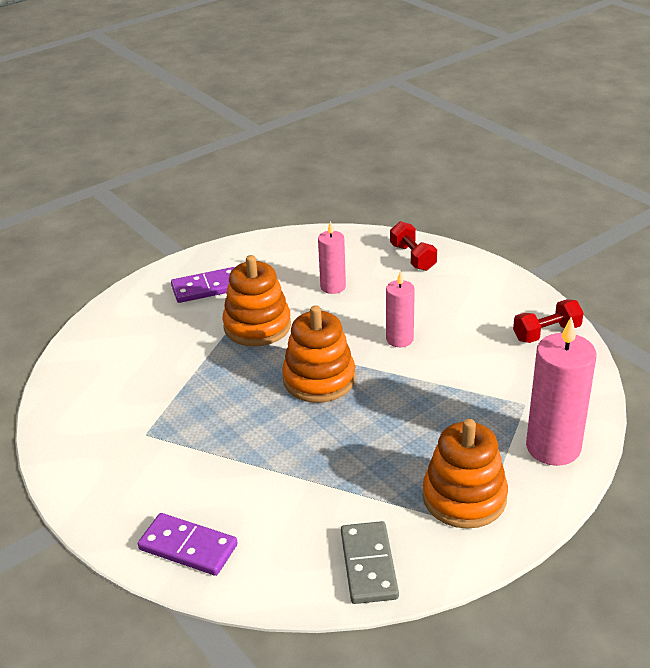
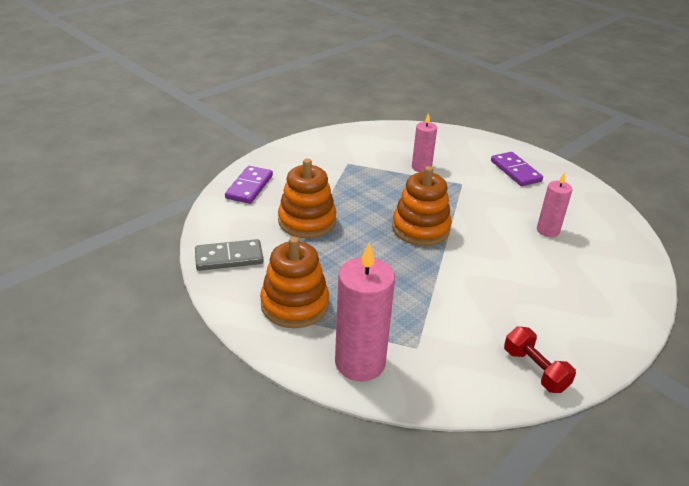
camera: 80 degrees right, 0 degrees up
(257, 326) = (477, 196): orange stacking toy -> orange stacking toy (307, 221)
(399, 339) = (487, 269): pink candle -> pink candle (421, 167)
(413, 257) = (622, 277): red dumbbell -> none

